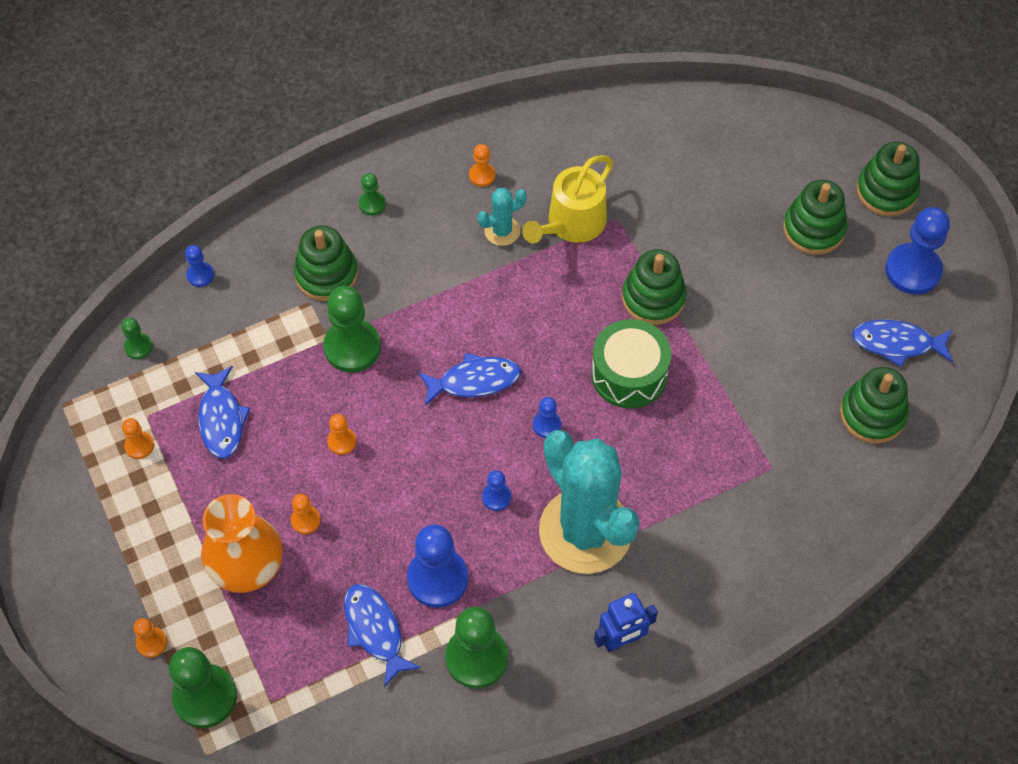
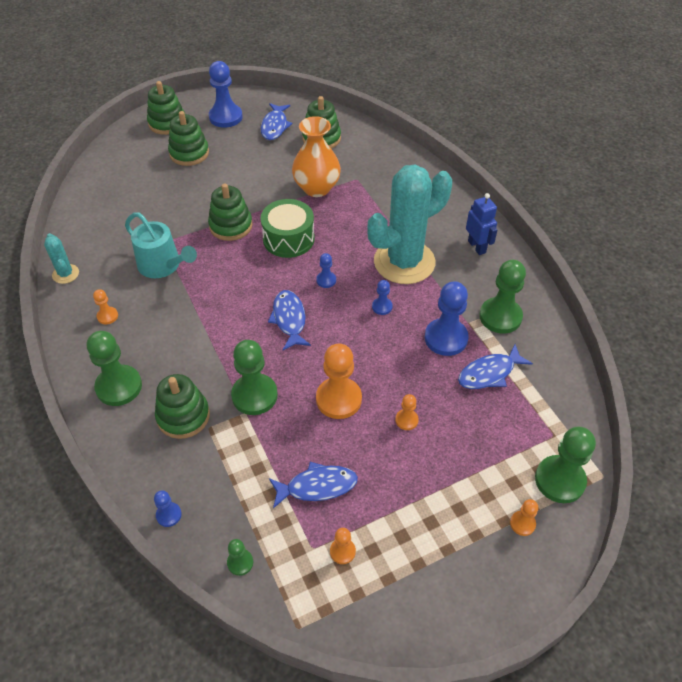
camera: 90 degrees left, 10 degrees down
(247, 567) = (449, 458): orange vase -> orange vase (316, 188)
(342, 441) = (338, 399): orange pawn -> orange pawn, size x2.04
(372, 204) = (119, 387): green pawn -> green pawn, size x2.04
(502, 231) = (161, 304): turquoise cactus -> turquoise cactus (65, 274)
(572, 223) = (162, 265): yellow watering can -> turquoise watering can

